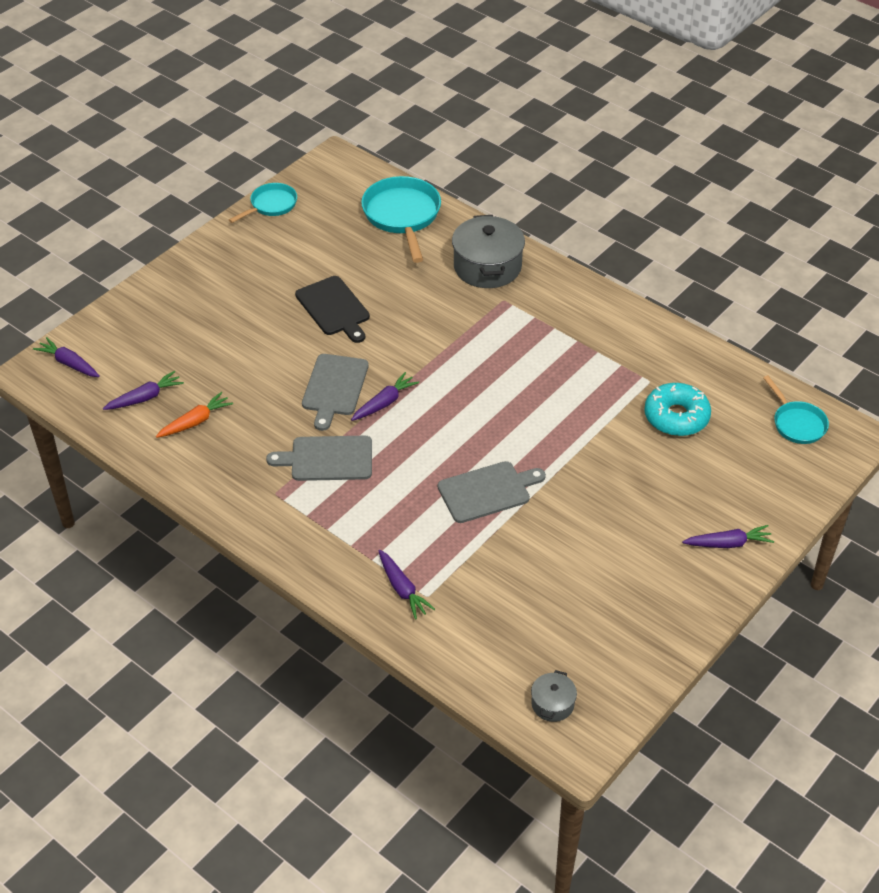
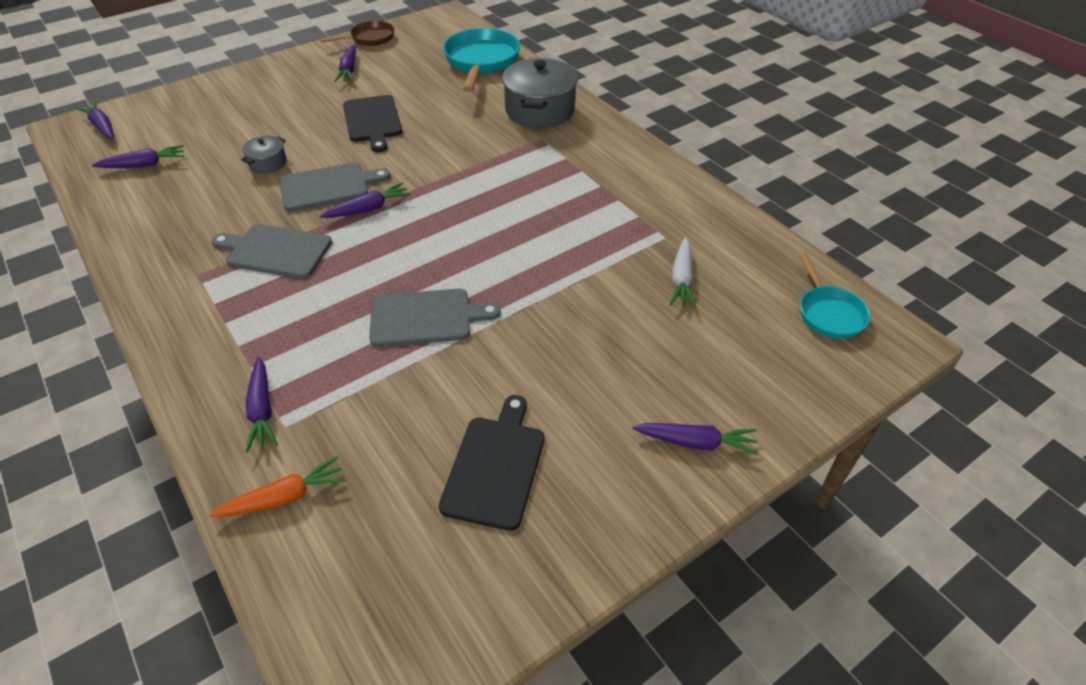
camera: 15 degrees right, 0 degrees up
(195, 422) = (173, 193): orange carrot -> orange carrot (284, 497)
(271, 205) = (370, 38): turquoise pan -> brown pan
(274, 250) = (349, 70): none -> purple carrot
(334, 387) = (328, 187): grey cutting board -> grey cutting board turned 135 degrees counterclockwise
(552, 704) = (359, 622): grey pot -> grey pot (268, 163)
(595, 591) = (495, 467): none -> black cutting board
(676, 417) = (681, 279): turquoise donut -> white carrot

